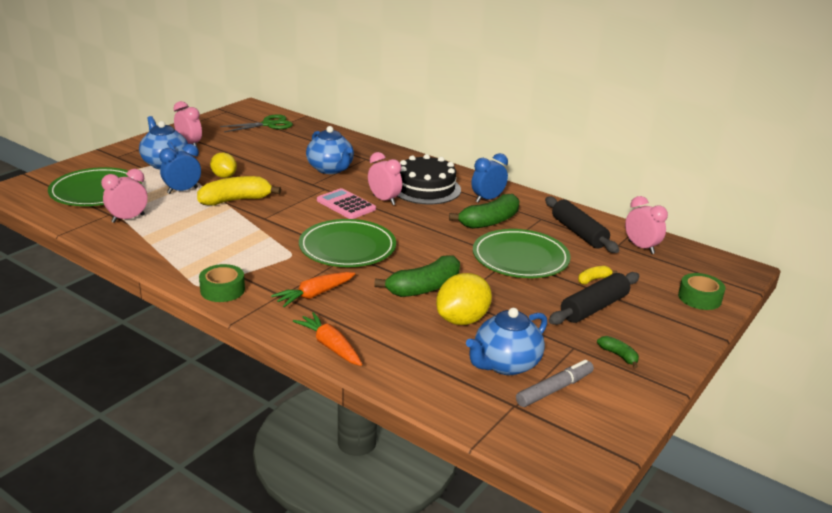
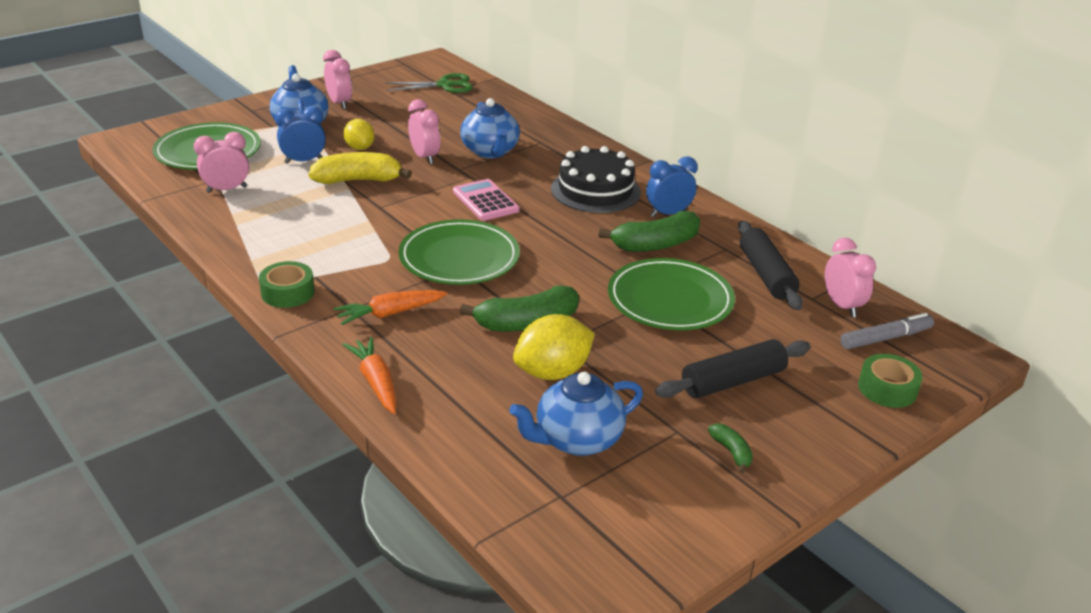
camera: 15 degrees right, 5 degrees up
(384, 200) = (535, 200): pink clock -> pink clock (424, 157)
(554, 389) = (622, 484): grey marker -> grey marker (885, 338)
(593, 279) = (752, 342): yellow banana -> none

